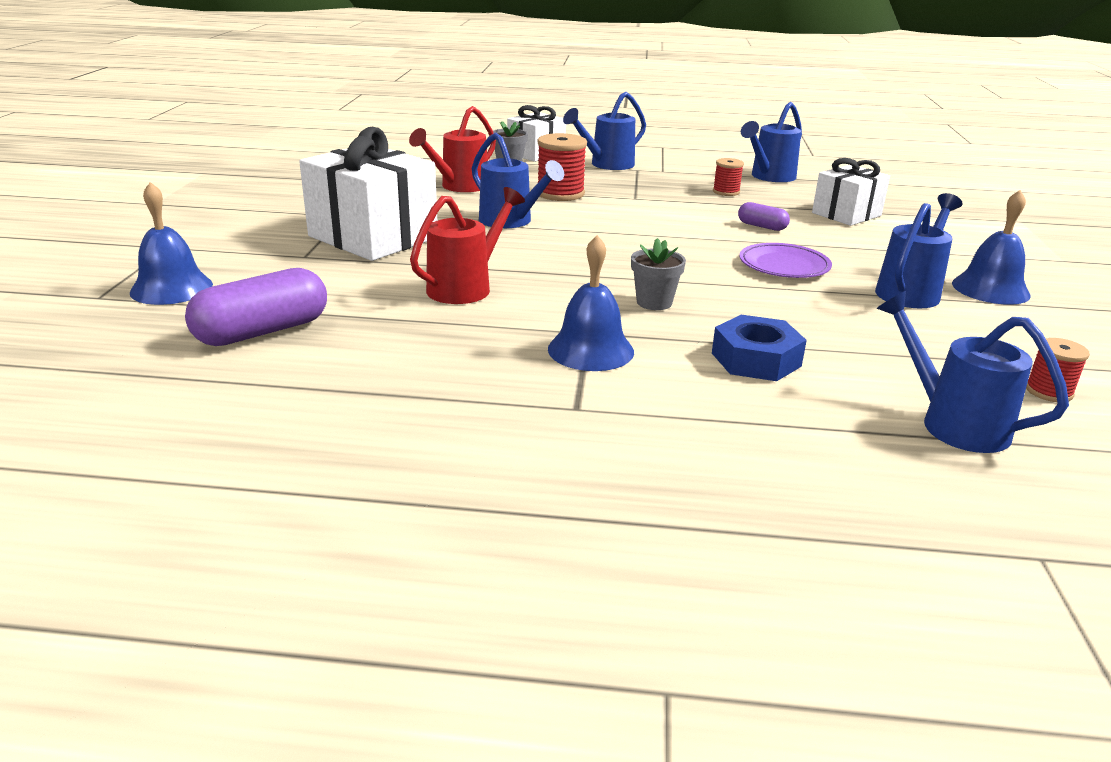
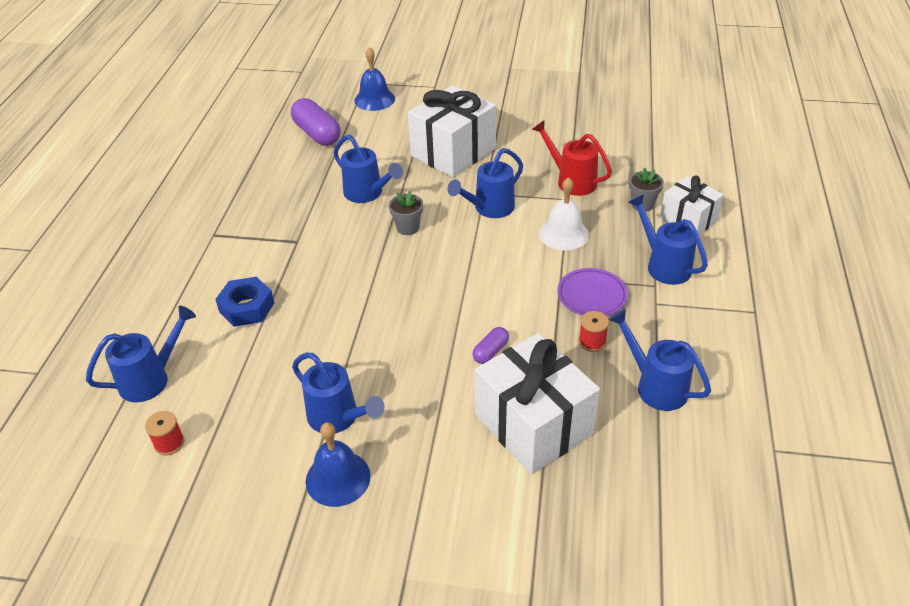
camera: 95 degrees right, 15 degrees up
(466, 287) = (367, 193): red watering can -> blue watering can
(560, 194) = (563, 234): red spool -> white bell
(590, 350) = (274, 241): blue bell -> none
(654, 302) = (335, 271): grey flower pot -> grey flower pot (407, 228)
(784, 265) = (397, 349): purple plate -> purple plate (592, 295)
(846, 214) = (533, 424): white gift -> white gift, size x1.67

